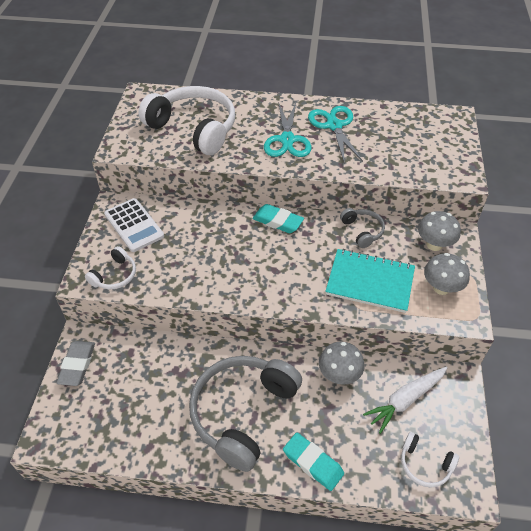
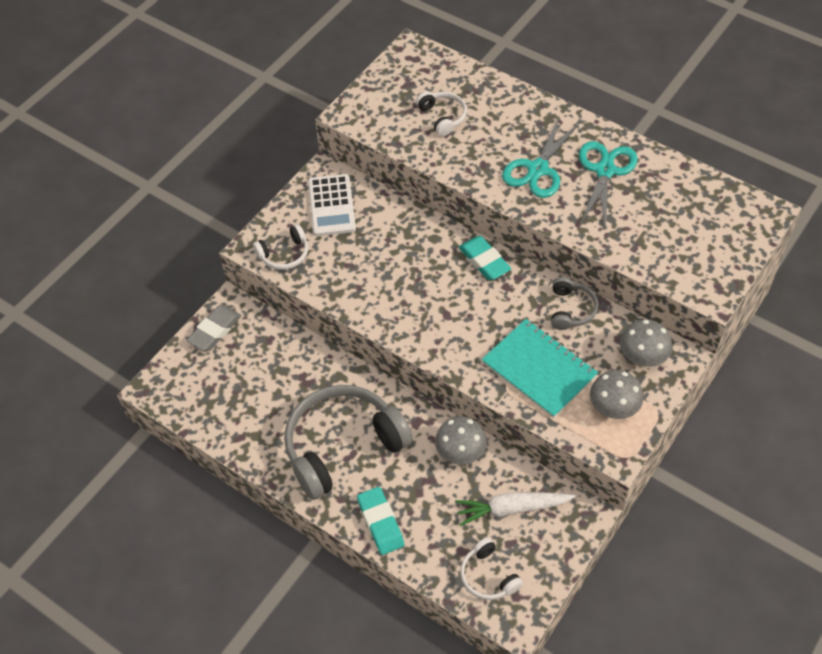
camera: 30 degrees right, 5 degrees up
(194, 128) = (442, 117): white headphones -> white headphones, size x0.47

